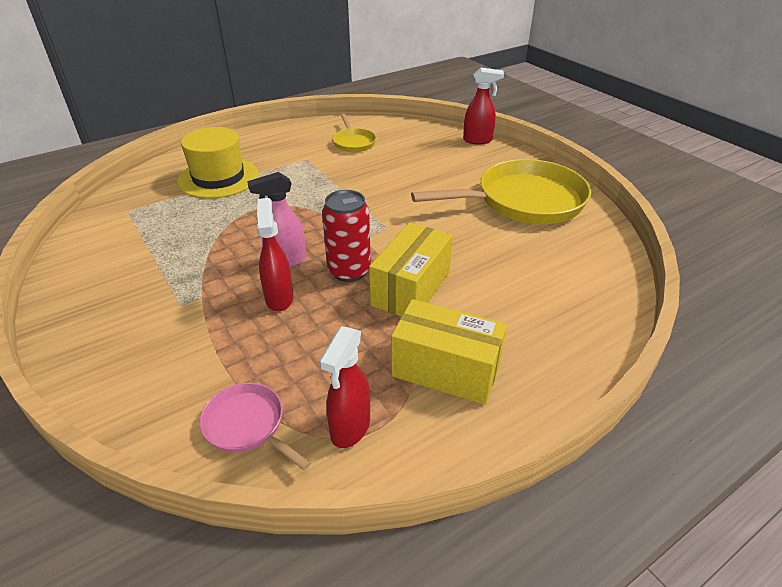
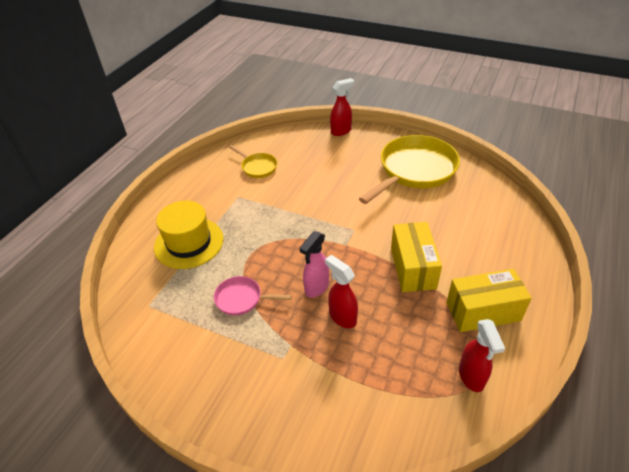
camera: 30 degrees left, 5 degrees up
(248, 425) = (417, 411): pink pan -> pink pan (242, 299)
(349, 271) = (364, 274): red can -> none

